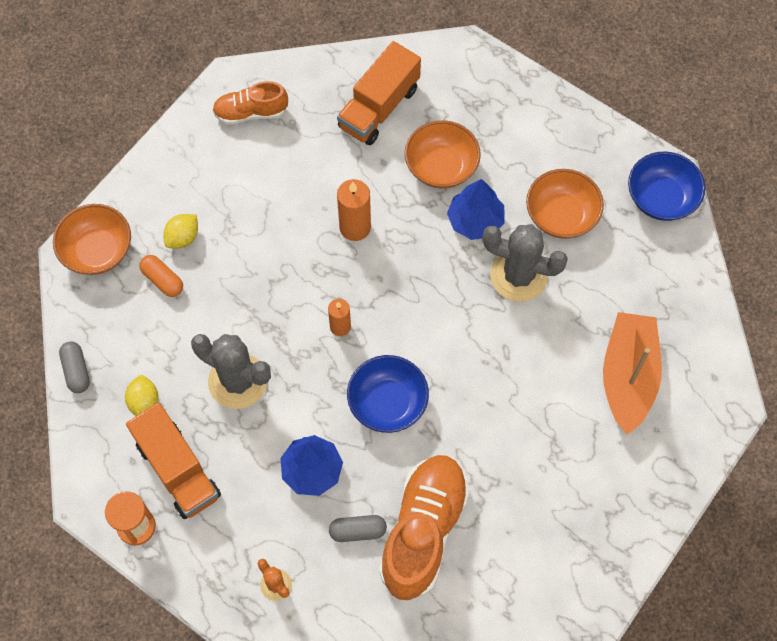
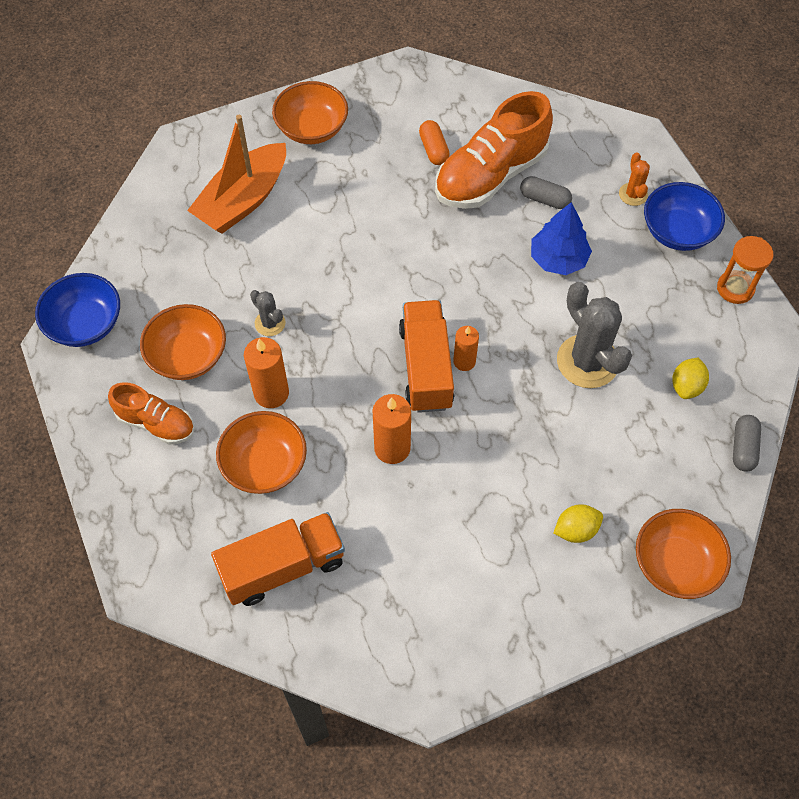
camera: 150 degrees left, 5 degrees down
(163, 280) = (617, 495): orange capsule -> orange capsule (433, 149)
(178, 470) = (678, 315): orange truck -> orange truck (426, 367)
(251, 112) = (427, 641): orange shoe -> orange shoe (156, 423)
(387, 403) = (460, 278): blue bowl -> blue bowl (677, 231)
(475, 220) = (271, 393): blue tree -> orange candle
(518, 276) = (270, 323): grey cactus -> grey cactus, size x0.50
(625, 490) = (312, 129): none -> orange bowl

